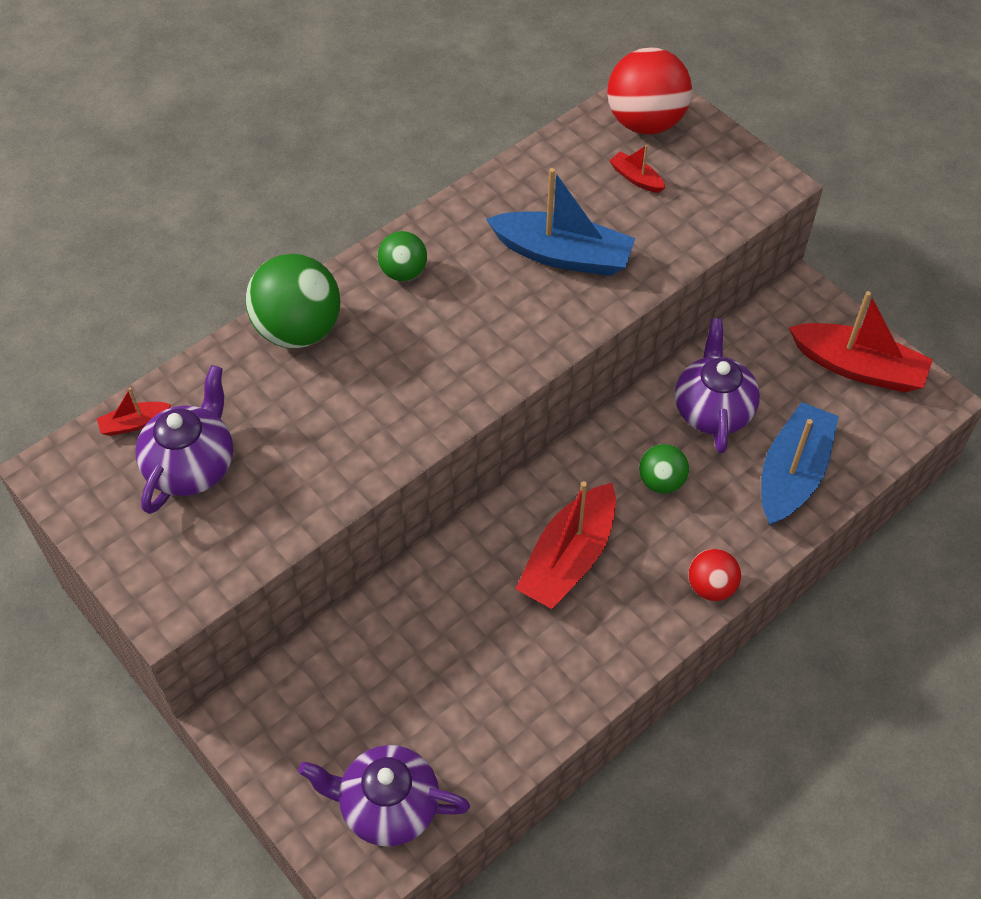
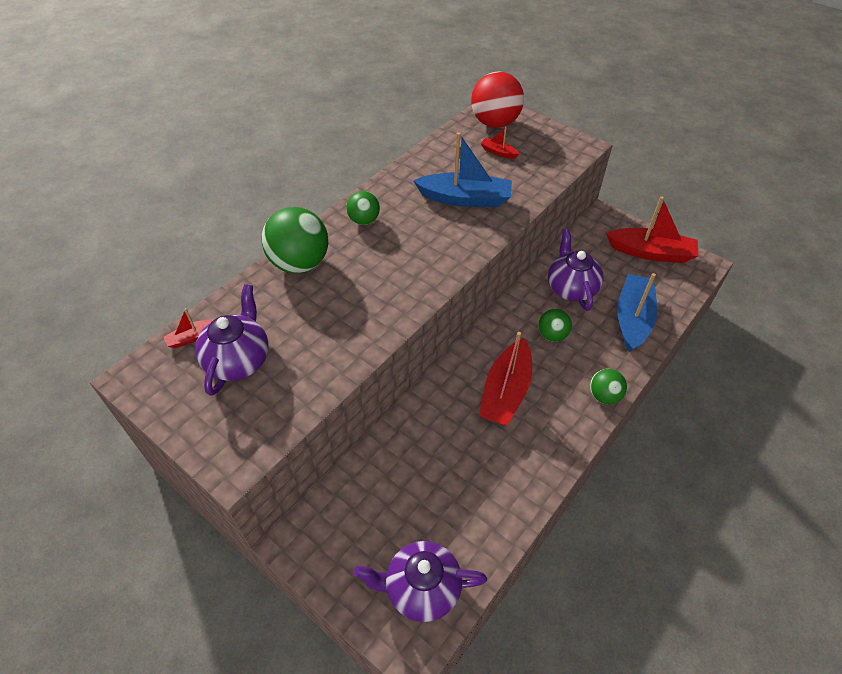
camera: 10 degrees left, 5 degrees down
(711, 586) = (604, 396): red ball -> green ball

